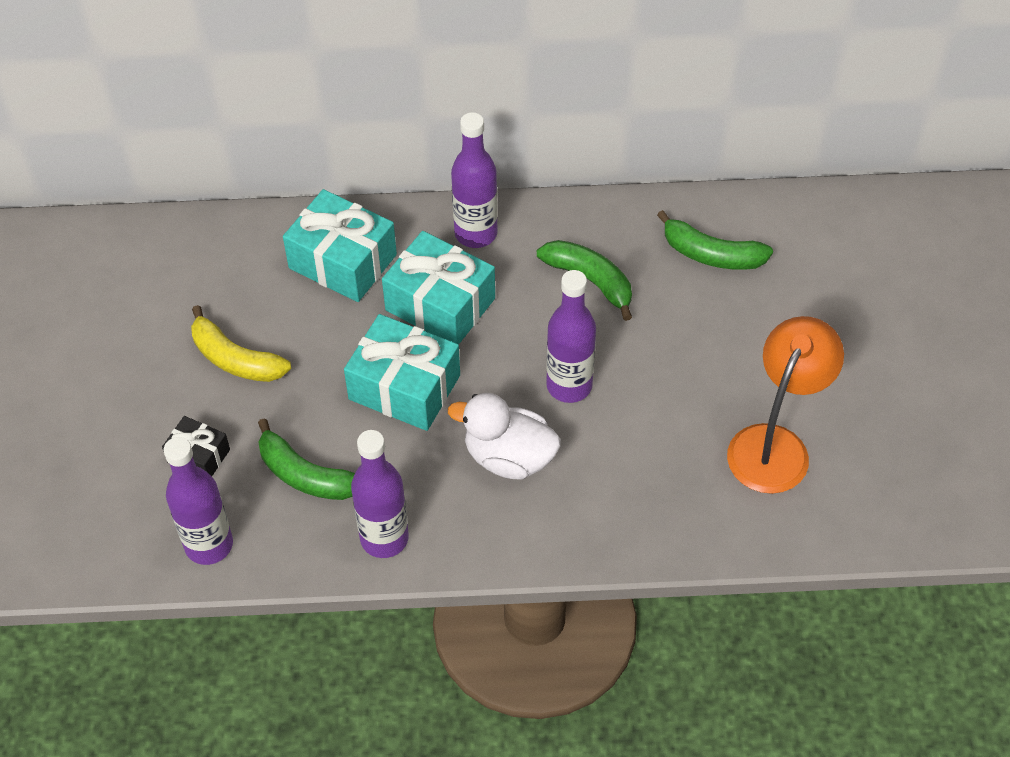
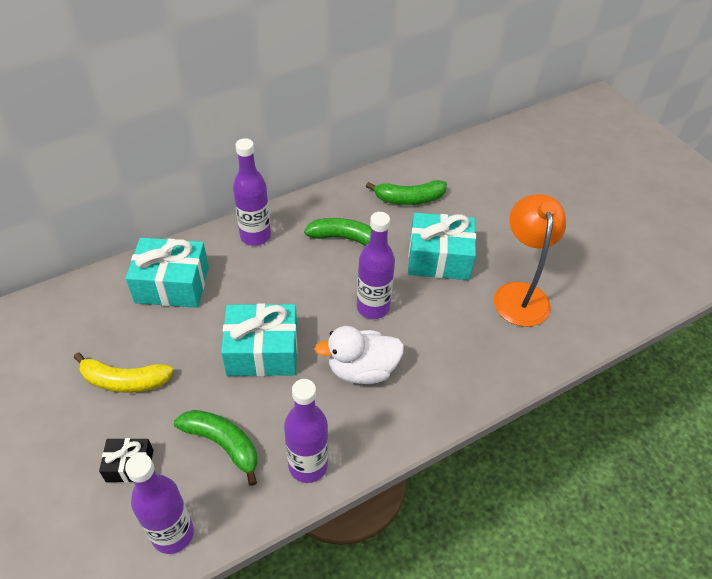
camera: 30 degrees left, 5 degrees down
(305, 475) = (223, 444): green banana -> green banana turned 150 degrees counterclockwise
(440, 304) = (256, 288): turquoise gift -> turquoise gift (439, 258)

